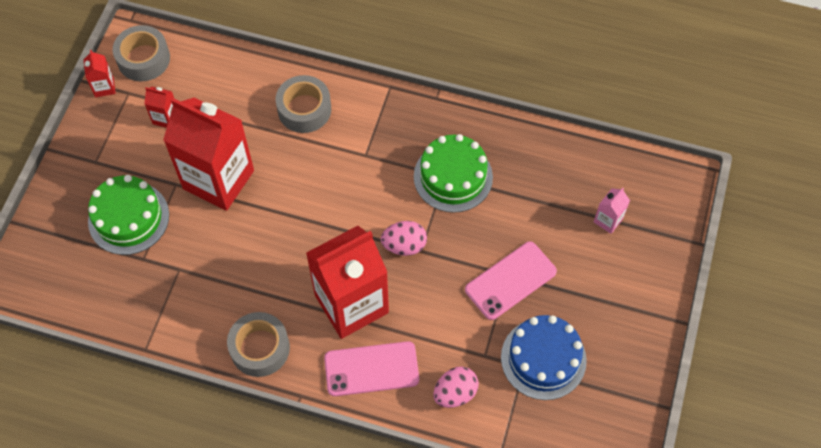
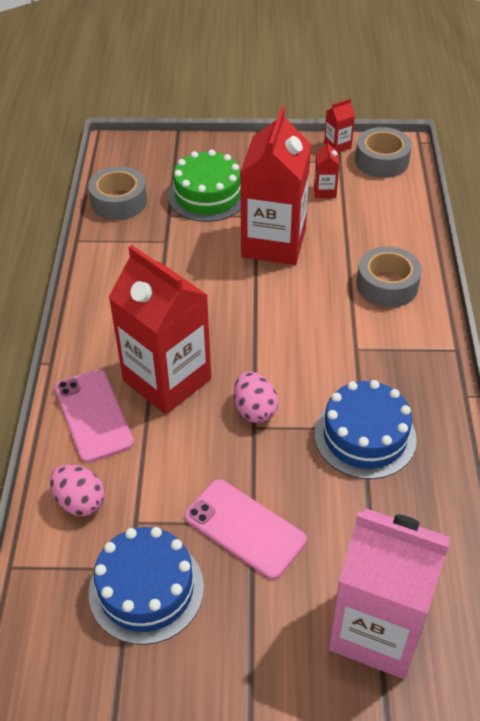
camera: 75 degrees right, 15 degrees down
(260, 348) = (96, 319): grey tape -> grey tape (119, 201)
(453, 177) = (365, 436): green cake -> blue cake
(608, 220) = (377, 630): pink carton -> pink carton, size x2.47

